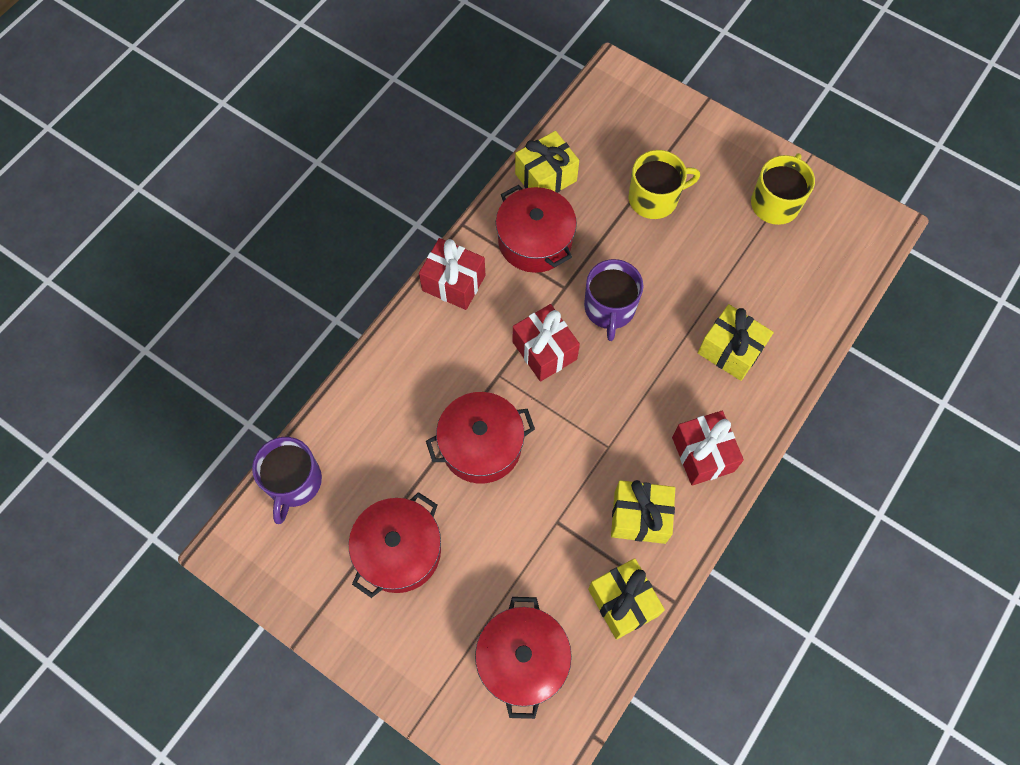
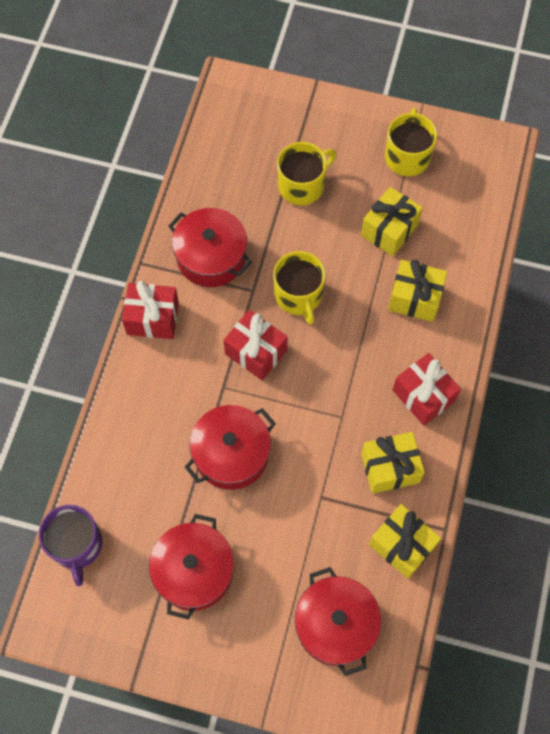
camera: 20 degrees left, 0 degrees up
(546, 177) = (199, 196): yellow gift -> yellow gift (389, 230)
(609, 308) = (299, 296): purple mug -> yellow mug

